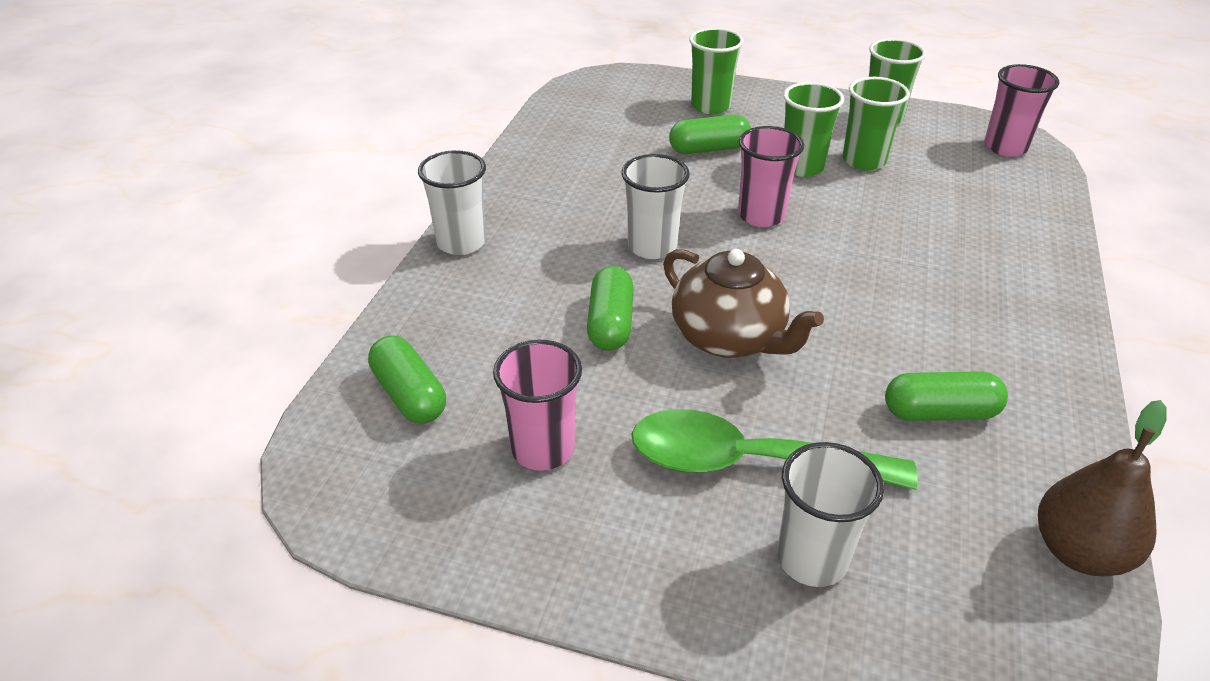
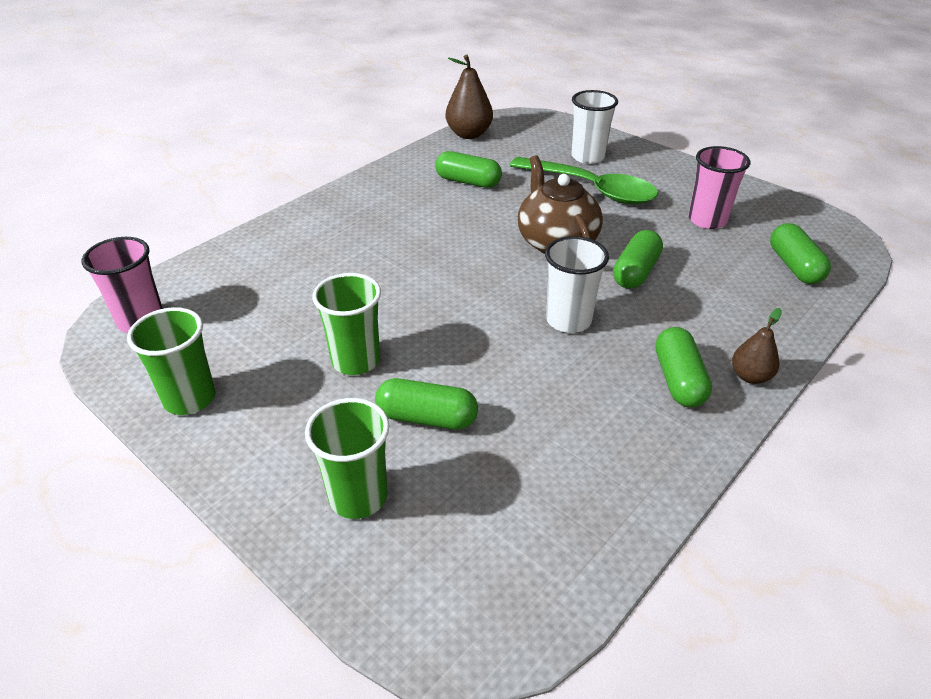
camera: 155 degrees left, 0 degrees up
(461, 242) = (750, 376): white cup -> brown pear
(526, 223) = (678, 380): none -> green capsule
(761, 215) = (449, 321): pink cup -> none
(863, 161) = (289, 348): green cup -> none

